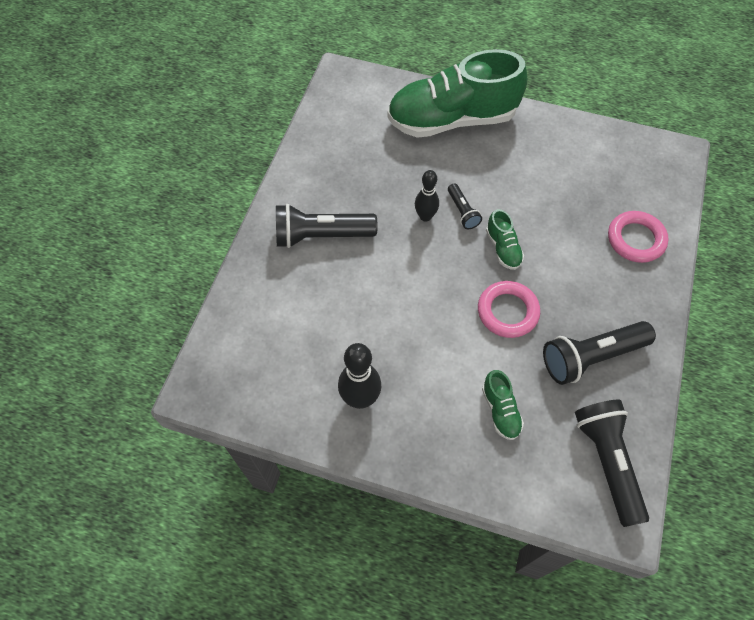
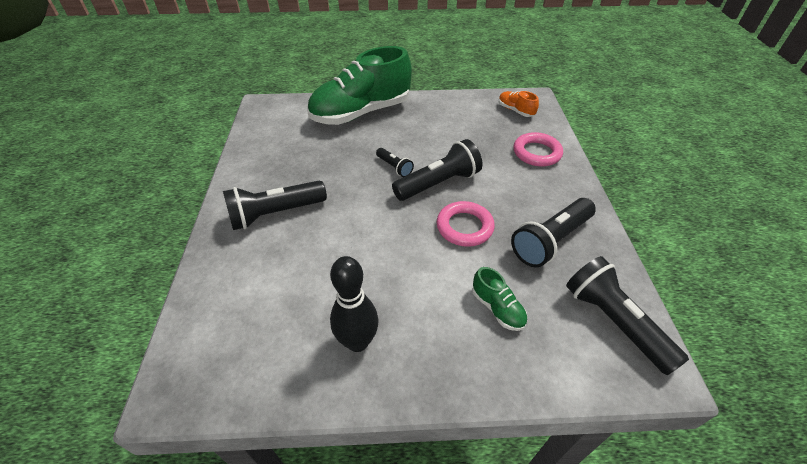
camera: 20 degrees left, 15 degrees down
(425, 216) = (364, 178): black bowling pin -> none
(503, 248) = (438, 183): green shoe -> black flashlight
(642, 168) = (515, 111): none -> orange shoe

